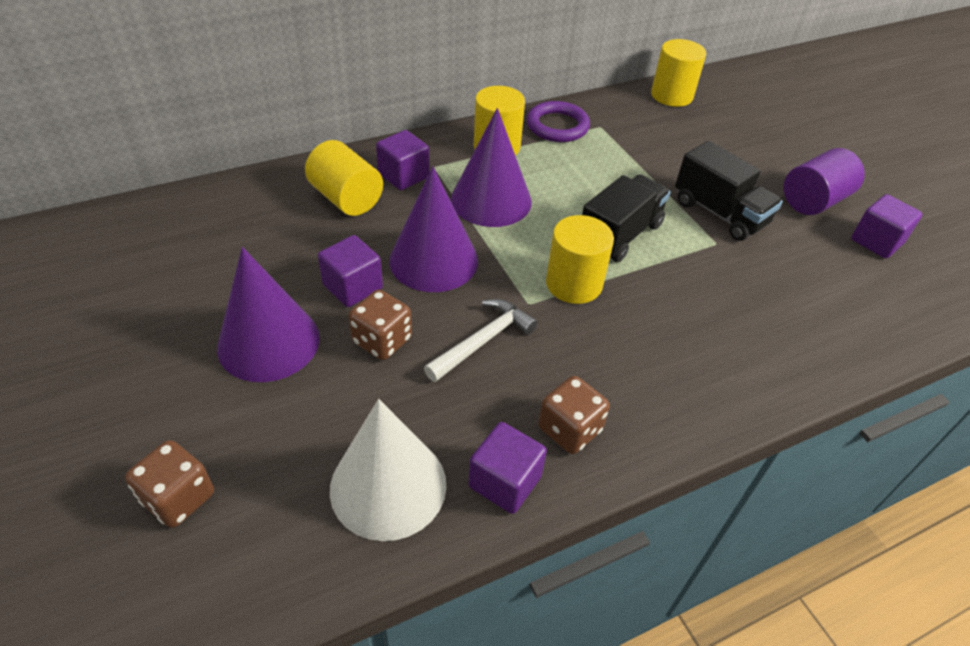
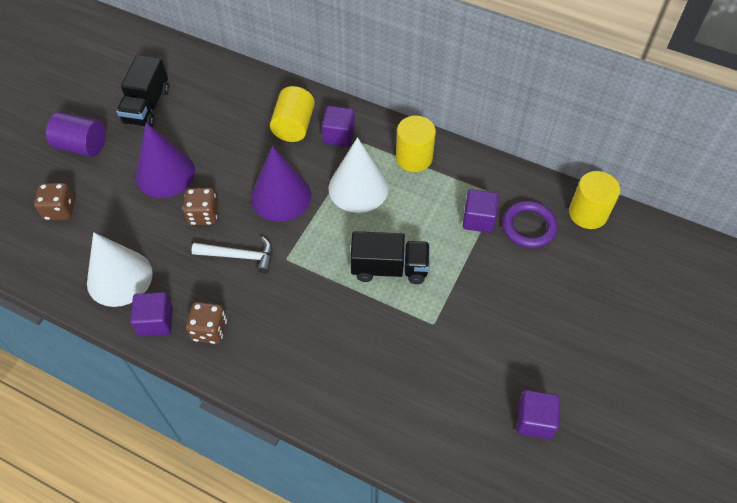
camera: 55 degrees right, 10 degrees up
(353, 287) = (229, 177): purple cube -> purple cube (478, 219)
(491, 200) = (358, 188): purple cone -> white cone
(557, 126) = (471, 173): purple ring -> purple ring (528, 226)
(574, 284) = (322, 270): yellow cylinder -> none
(719, 213) = (468, 310): black truck -> black truck (147, 106)
(813, 201) = (544, 361): purple cylinder -> purple cylinder (82, 146)

